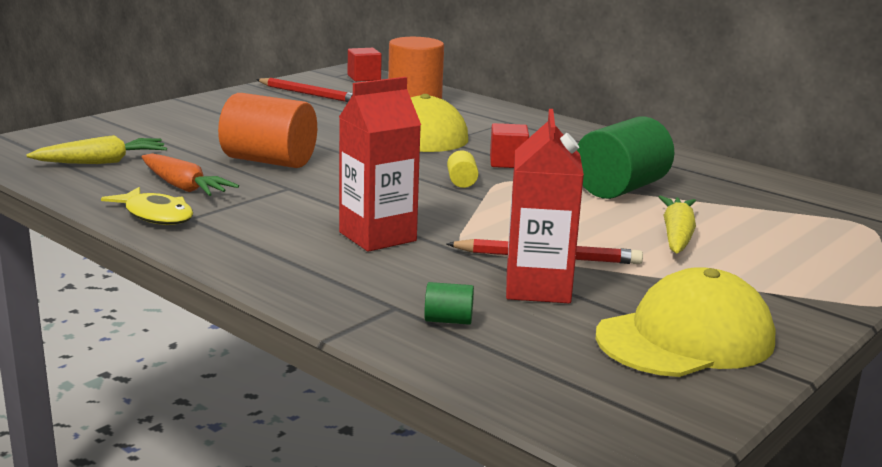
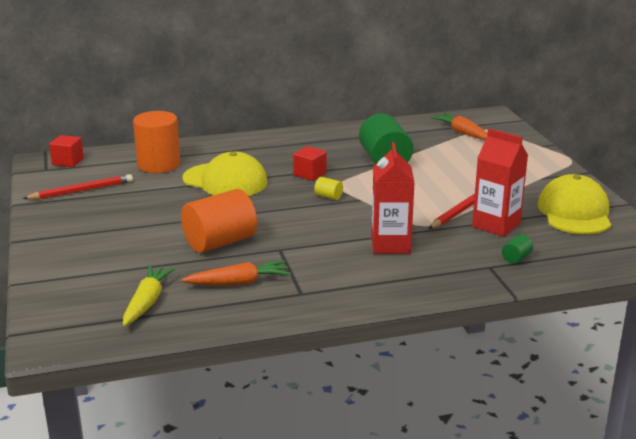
camera: 55 degrees left, 5 degrees up
(156, 215) = (285, 304): yellow fish -> none
(676, 235) = (461, 172): yellow carrot -> none
(812, 213) = (462, 133): none -> orange carrot

